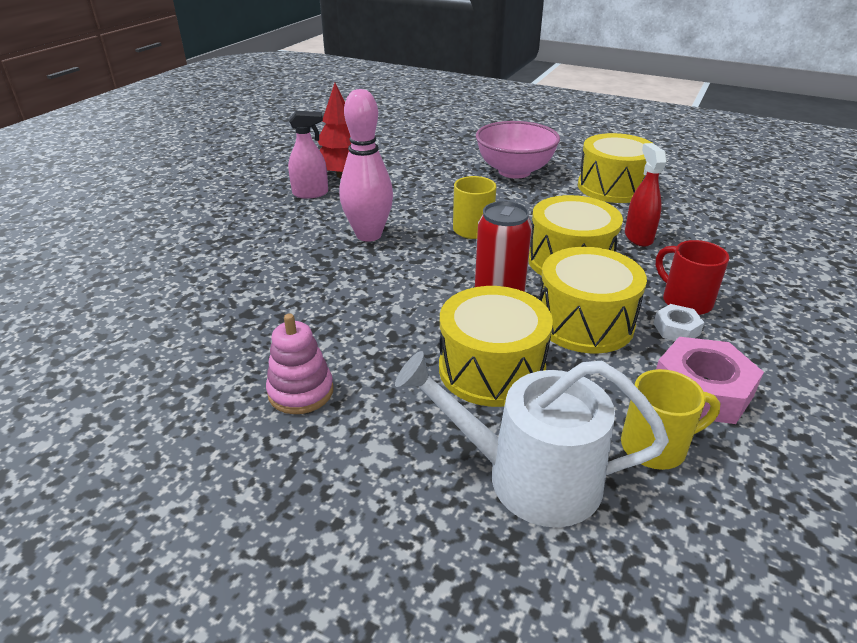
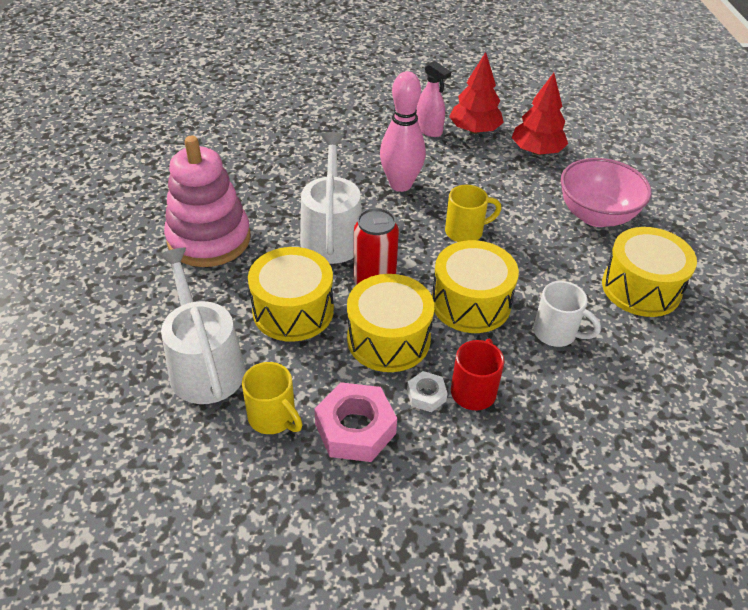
camera: 55 degrees right, 10 degrees up
(301, 391) = (209, 239): pink stacking toy -> pink stacking toy, size x1.89
(396, 300) = (332, 235): none -> white watering can
(407, 162) = (536, 151): none -> red tree
(638, 237) = (556, 333): red spray bottle -> white mug

